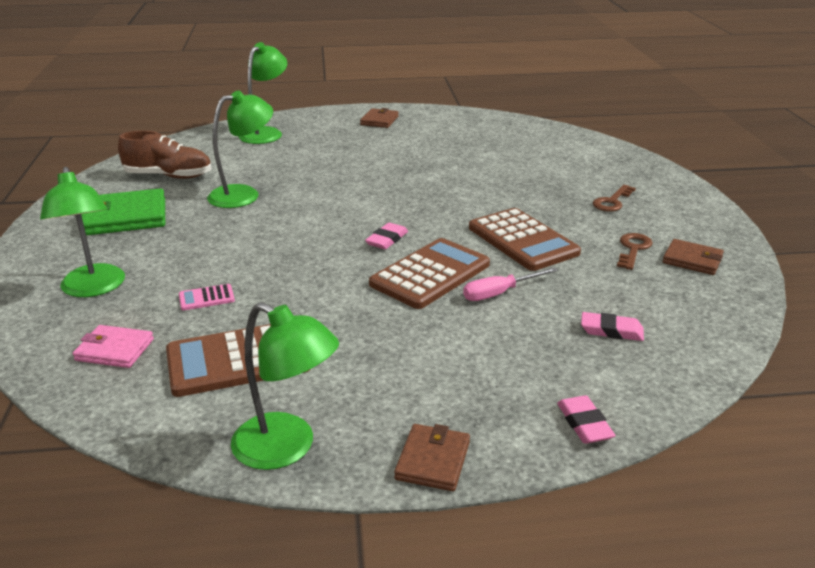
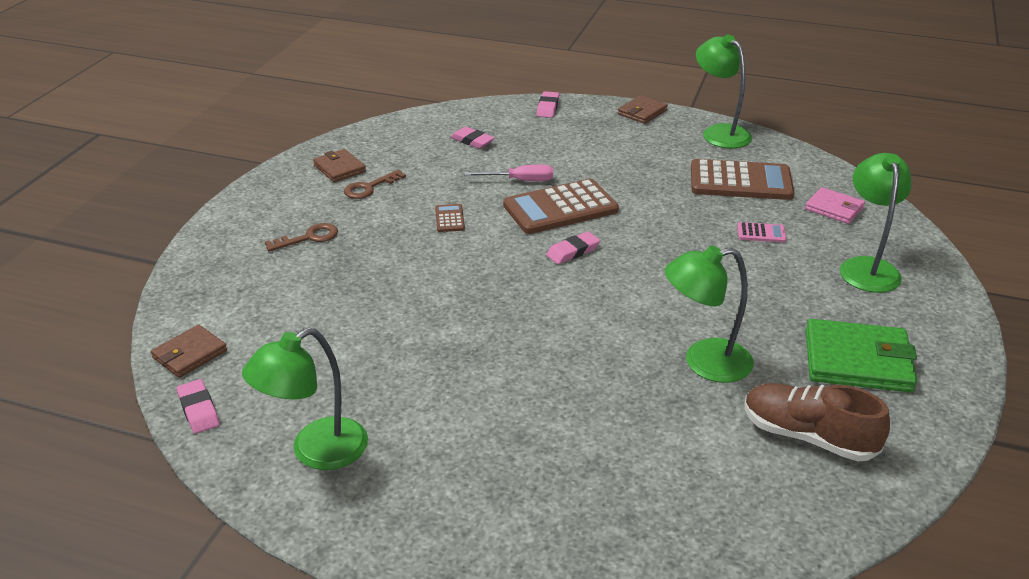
camera: 155 degrees left, 5 degrees up
(266, 133) = (632, 527): green lamp -> green lamp (316, 452)
(379, 121) = (412, 505): brown wallet -> brown wallet (190, 354)
(522, 240) = (449, 219): brown calculator -> brown calculator, size x0.44
(527, 124) = (198, 410): none -> pink eraser

